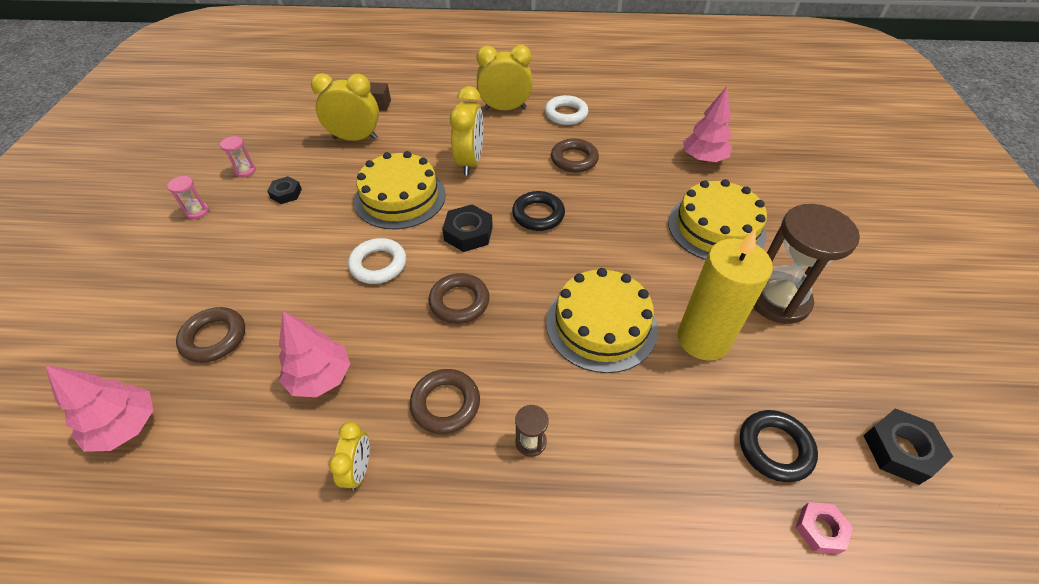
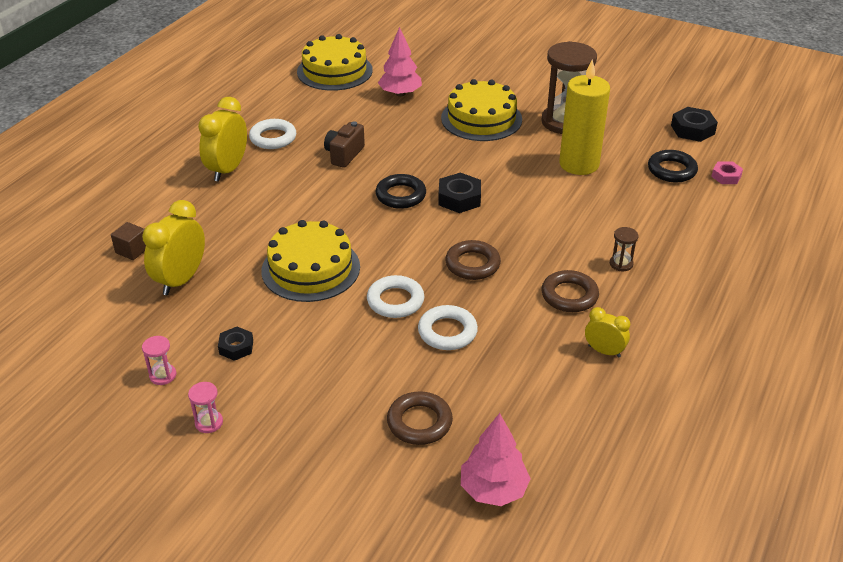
camera: 65 degrees left, 10 degrees down
(320, 377) = (506, 358): pink tree -> none
(346, 316) = (447, 332): none -> white ring
(468, 233) = (394, 239): black nut -> black nut (459, 198)
(470, 162) = (294, 213): yellow clock -> none
(574, 159) = (344, 155): brown ring -> brown camera
(601, 325) = (540, 202): yellow cake -> yellow cake (334, 71)

